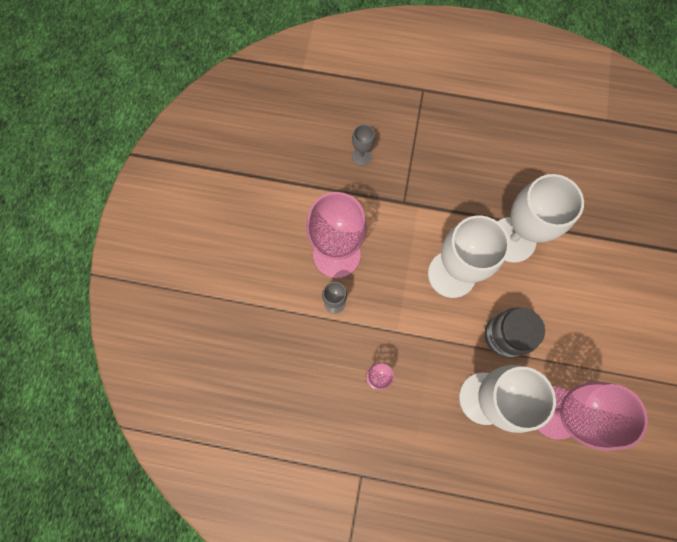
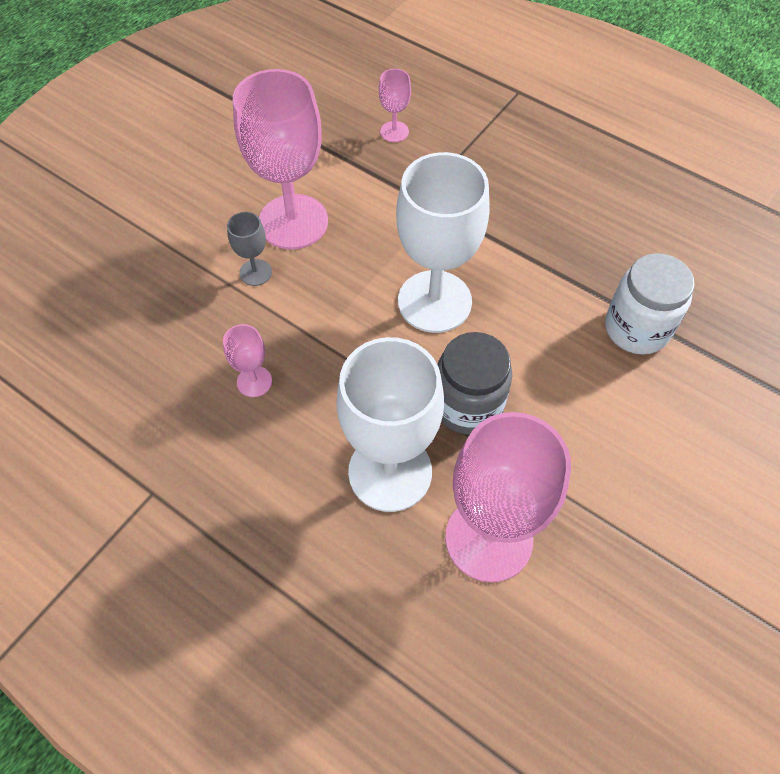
camera: 25 degrees right, 15 degrees down
(361, 156) = (394, 132): grey goblet -> pink goblet
(512, 240) = (546, 294): white goblet -> none
(572, 241) = (636, 328): none -> white jar

